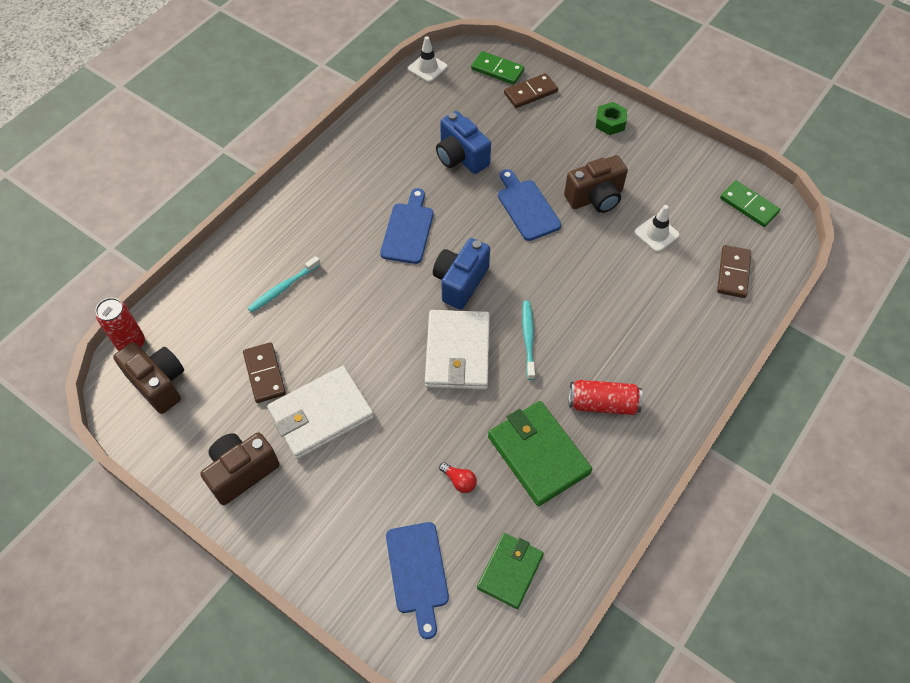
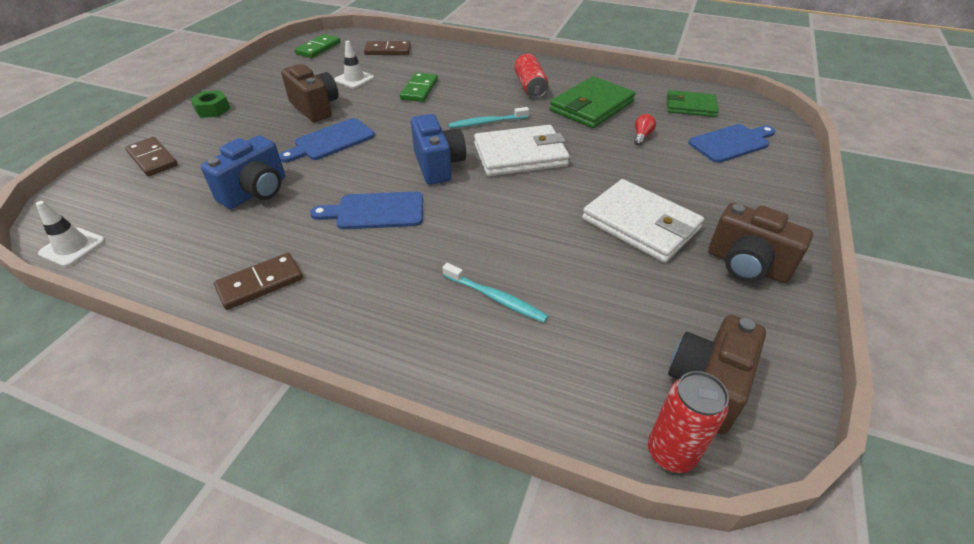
camera: 105 degrees left, 15 degrees down
(264, 374) = (623, 281): brown domino -> brown domino (260, 283)
(460, 282) = (438, 165): blue camera -> blue camera turned 120 degrees counterclockwise
(497, 70) = (101, 187): green domino -> green domino (419, 90)

